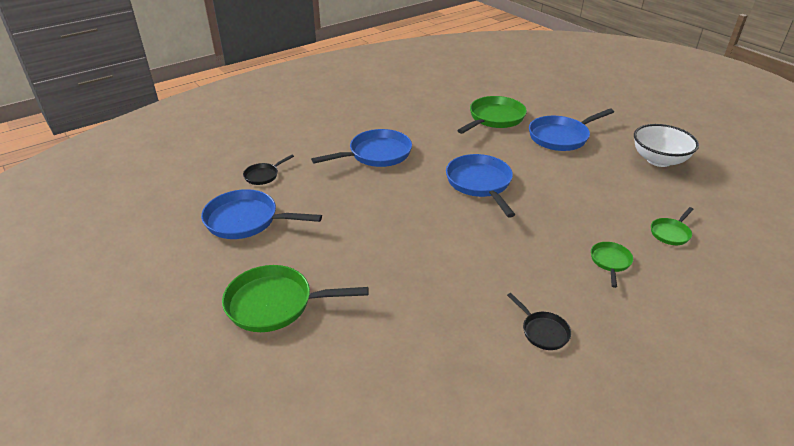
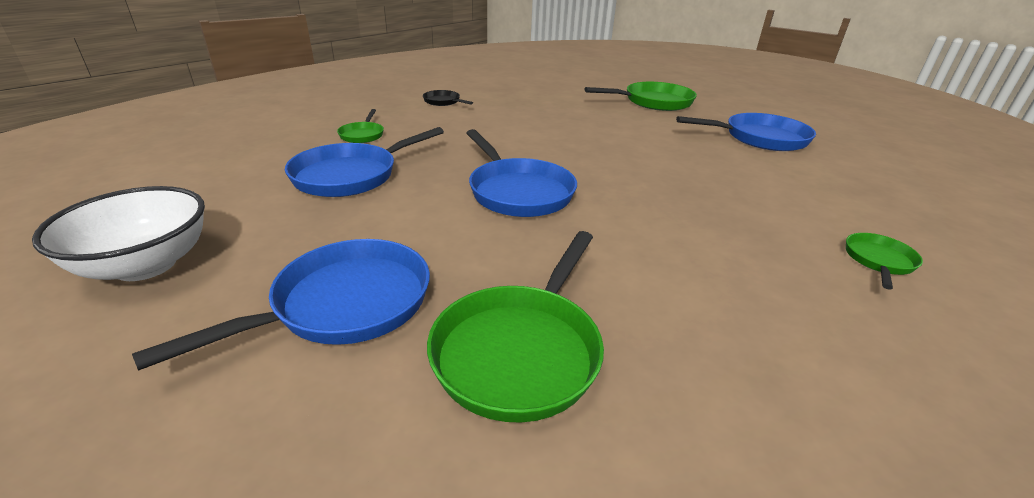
camera: 165 degrees right, 5 degrees down
(263, 175) = (823, 176): black pan -> none
(376, 154) = (713, 220): blue pan -> blue pan (351, 175)
(670, 233) = (264, 160): green pan -> green pan (878, 261)

